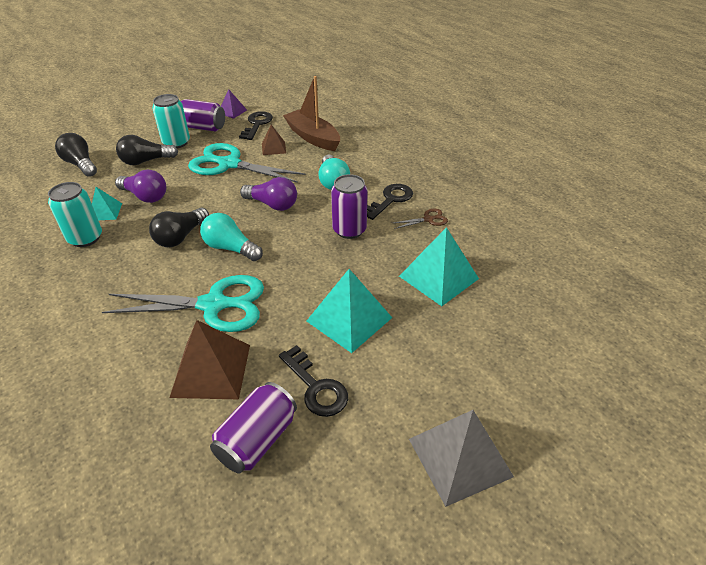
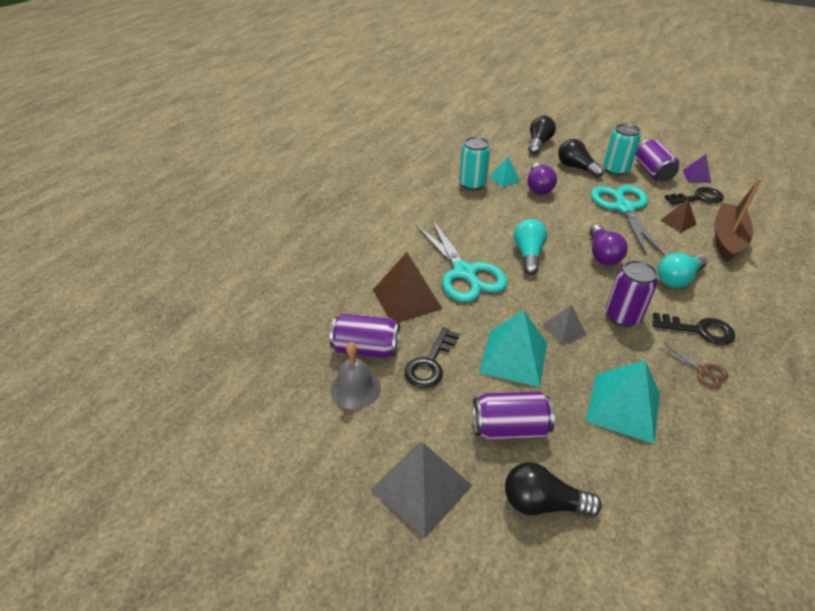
camera: 65 degrees right, 0 degrees up
(180, 237) = (515, 224): black light bulb -> black light bulb (542, 502)
(308, 472) = (355, 388): none -> grey bell
(339, 270) = (564, 329): none -> grey pyramid
(424, 359) = (509, 428): none -> purple can

